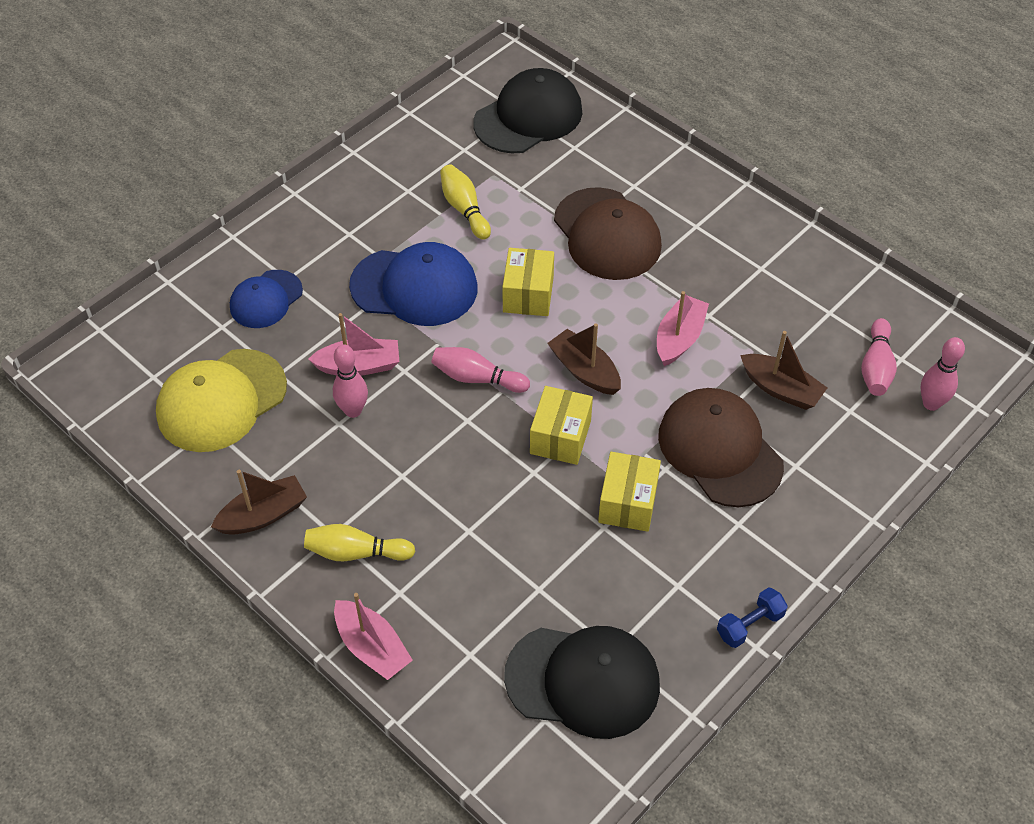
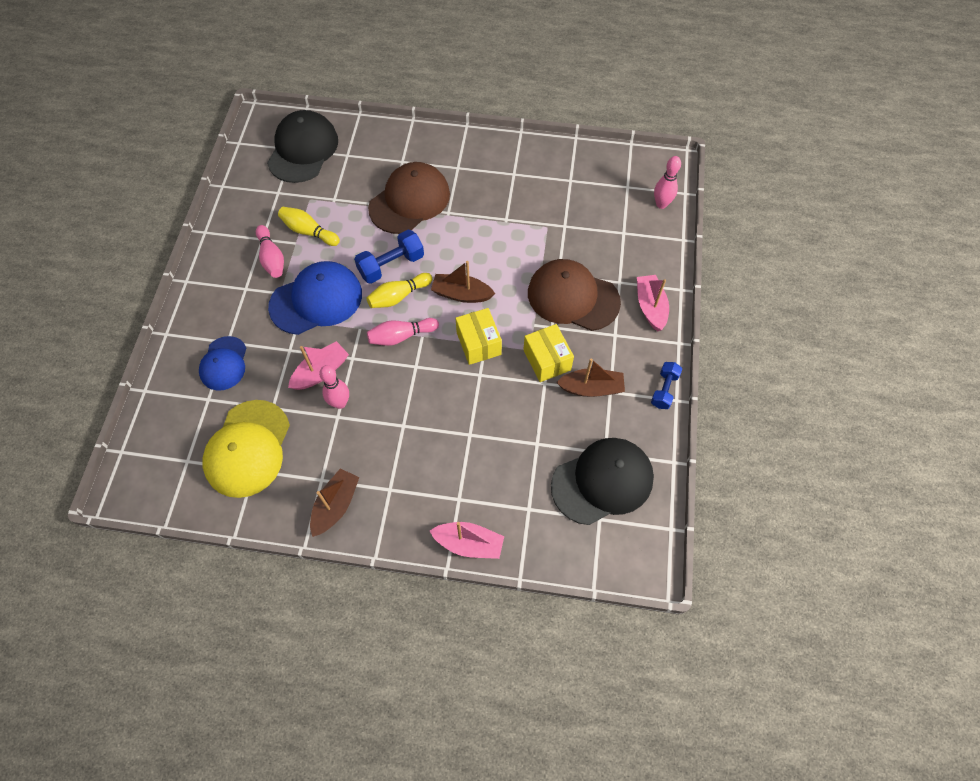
camera: 35 degrees left, 10 degrees up
(356, 552) = (413, 491): yellow bowling pin -> yellow bowling pin (398, 296)
(528, 294) = (391, 265): yellow box -> blue dumbbell
(607, 234) = (409, 201): brown cap -> brown cap turned 75 degrees counterclockwise
(679, 338) = (500, 242): pink boat -> pink boat (650, 307)
(781, 389) = (578, 241): brown boat -> brown boat (591, 388)
(876, 367) = (618, 199): pink bowling pin -> pink bowling pin (272, 258)

